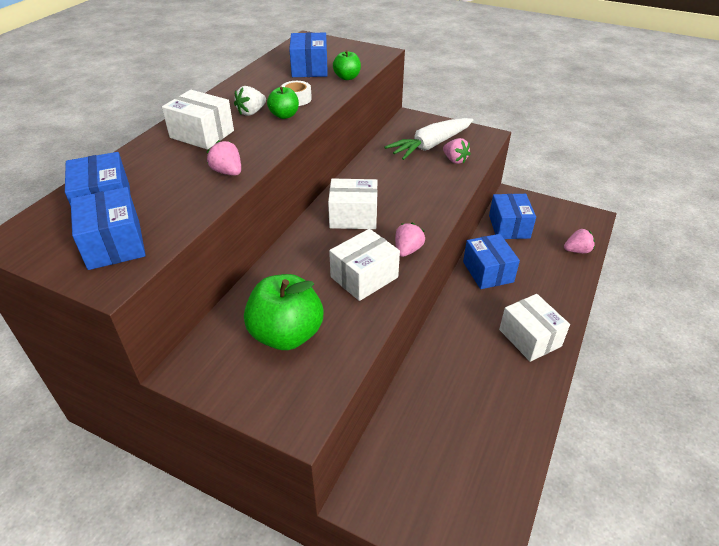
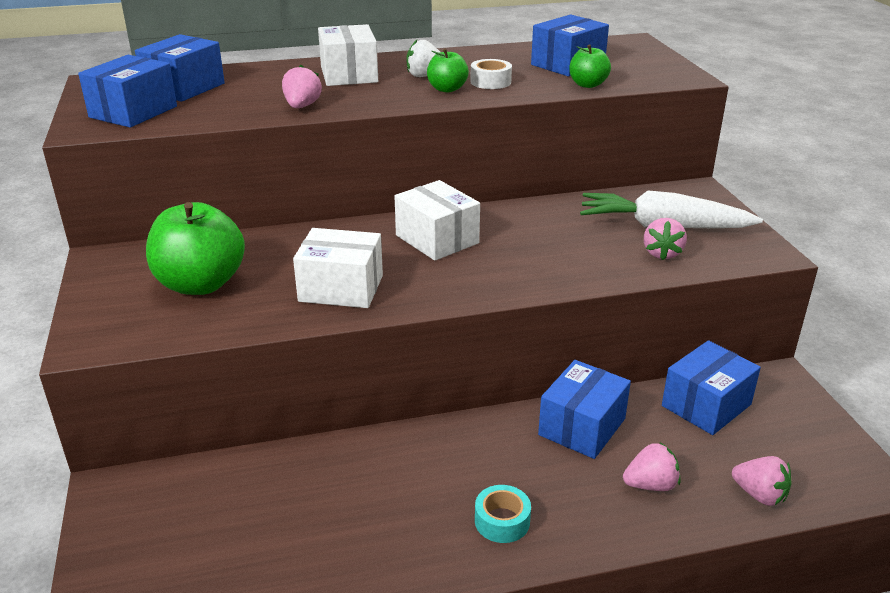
camera: 50 degrees right, 10 degrees down
(407, 250) = (425, 295): pink strawberry -> pink strawberry (650, 485)
(530, 338) = (502, 521): white box -> turquoise tape

